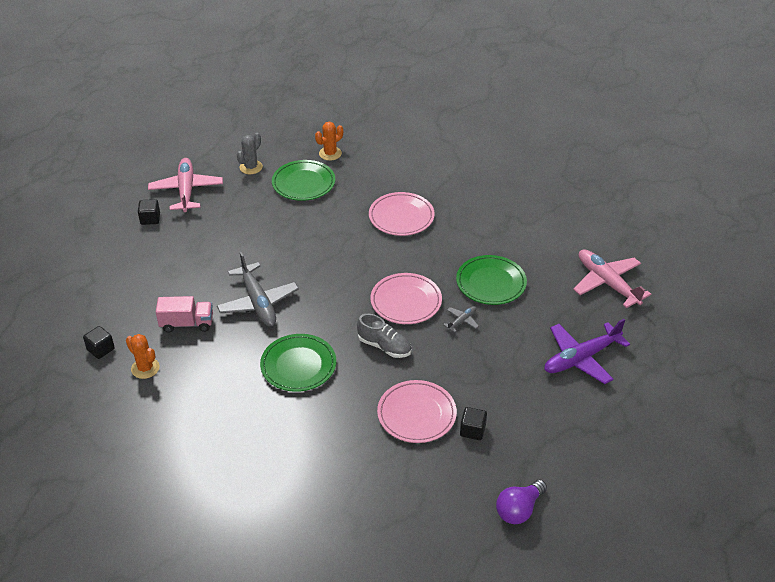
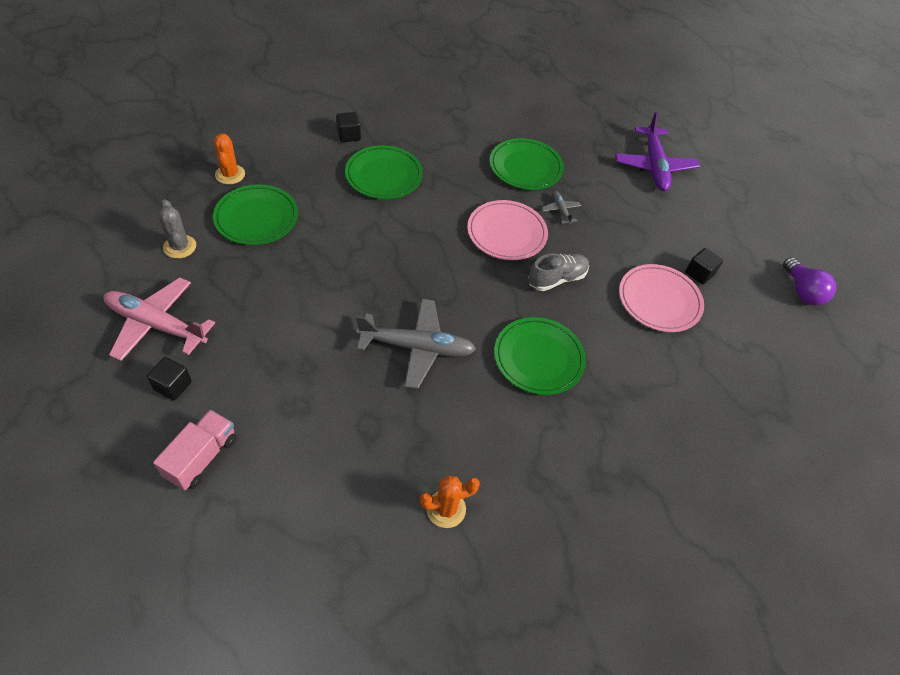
camera: 65 degrees left, 10 degrees up
(101, 349) = (376, 547): black cube -> black cube (348, 135)
(187, 324) = (400, 431): pink truck -> pink truck (201, 457)
(401, 217) = (384, 175): pink plate -> green plate
(607, 283) = (578, 106): pink plane -> none

